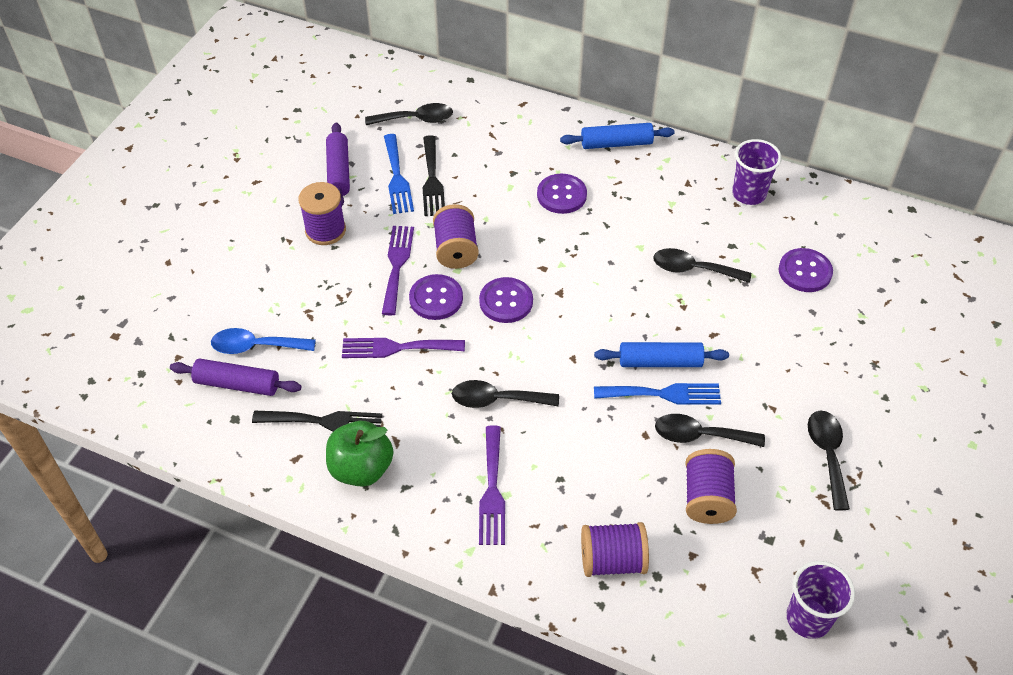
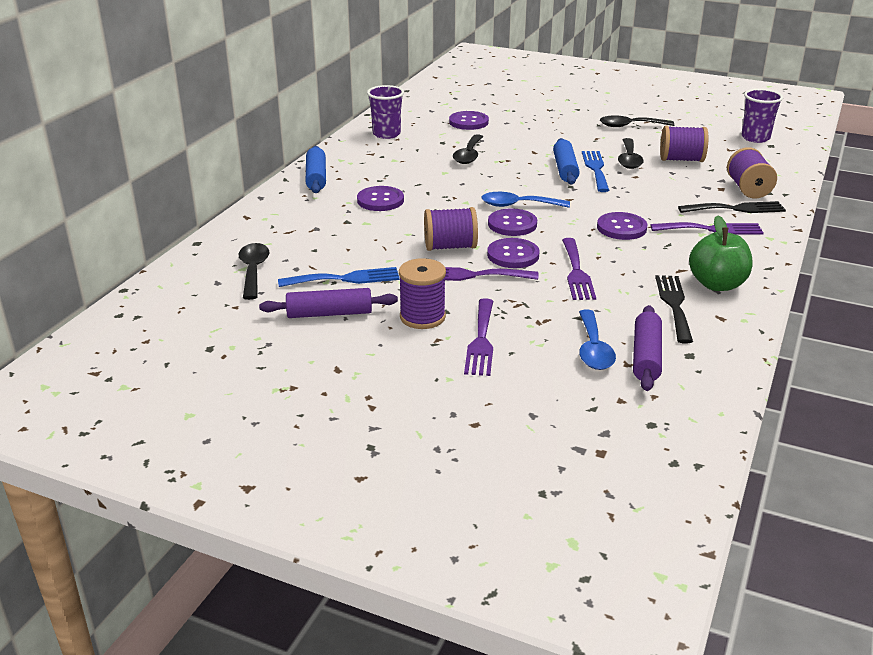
camera: 90 degrees left, 20 degrees down
(282, 269) = (481, 341): none -> purple fork
(432, 180) = (351, 260): black fork -> black fork (736, 209)
(496, 400) = (621, 228): black spoon -> purple button
(553, 309) = (518, 205): none -> blue spoon

